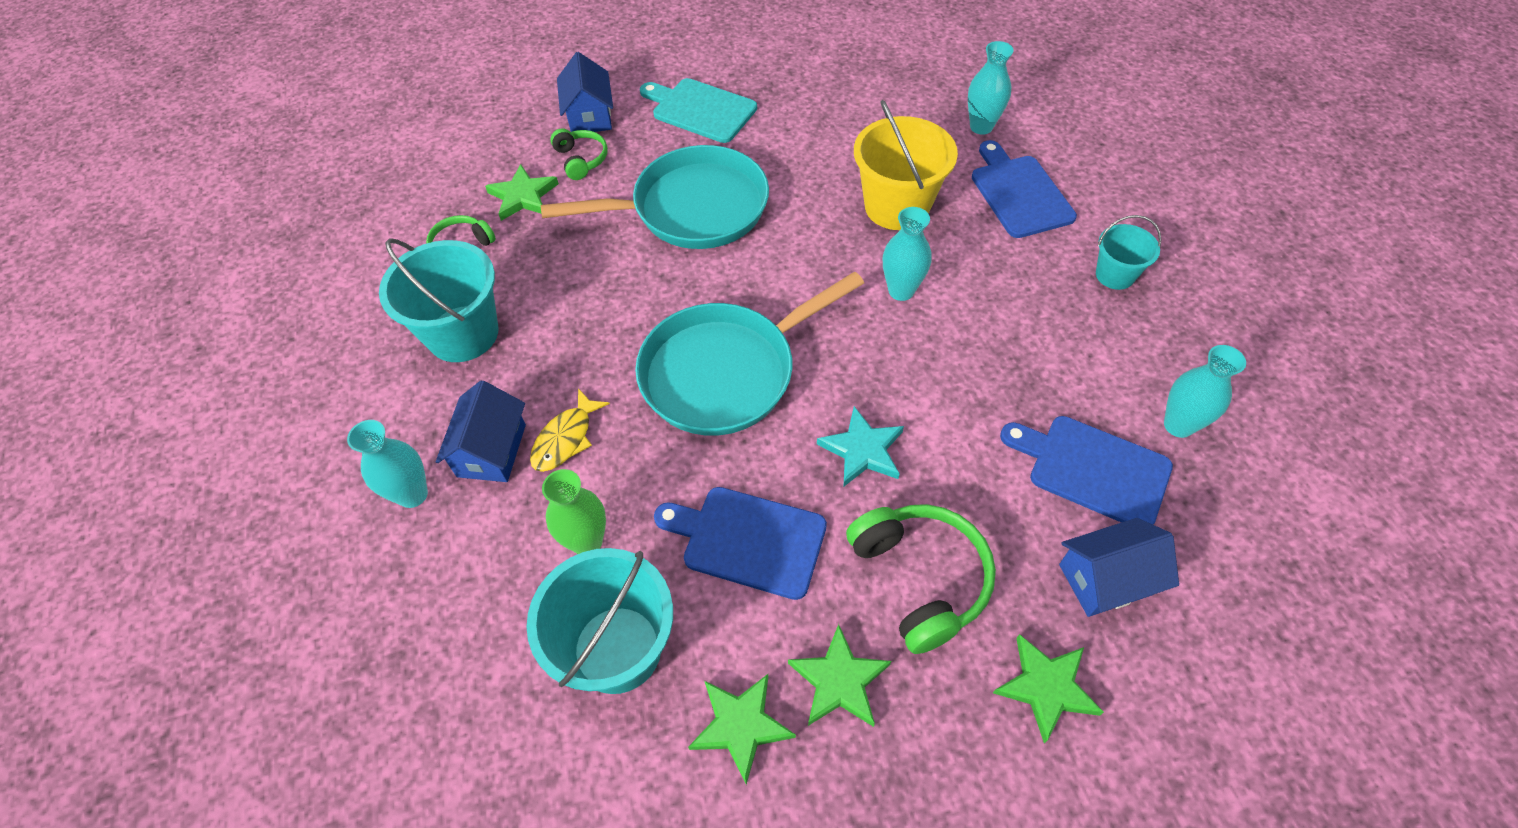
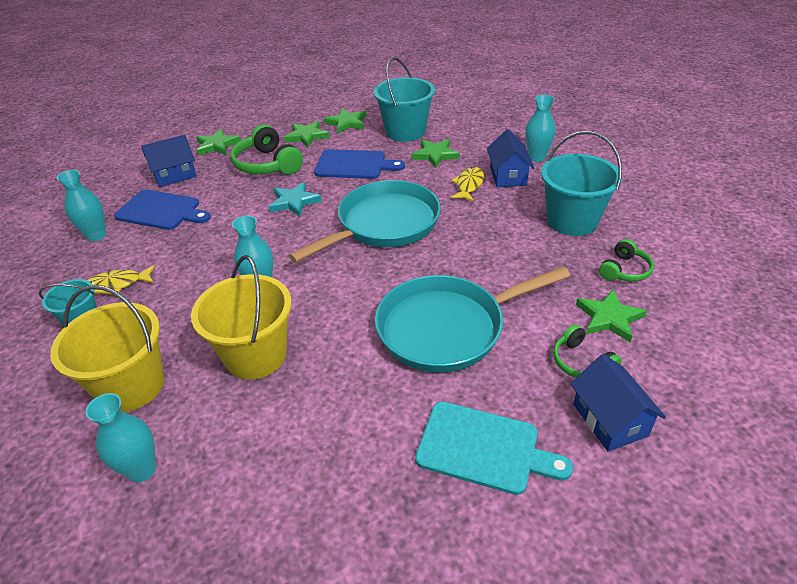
camera: 170 degrees right, 15 degrees down
(587, 541) = (435, 155): green vase -> green star
(1019, 193) = (131, 386): blue cutting board -> yellow bucket
(1096, 322) = (117, 285): none -> yellow fish

